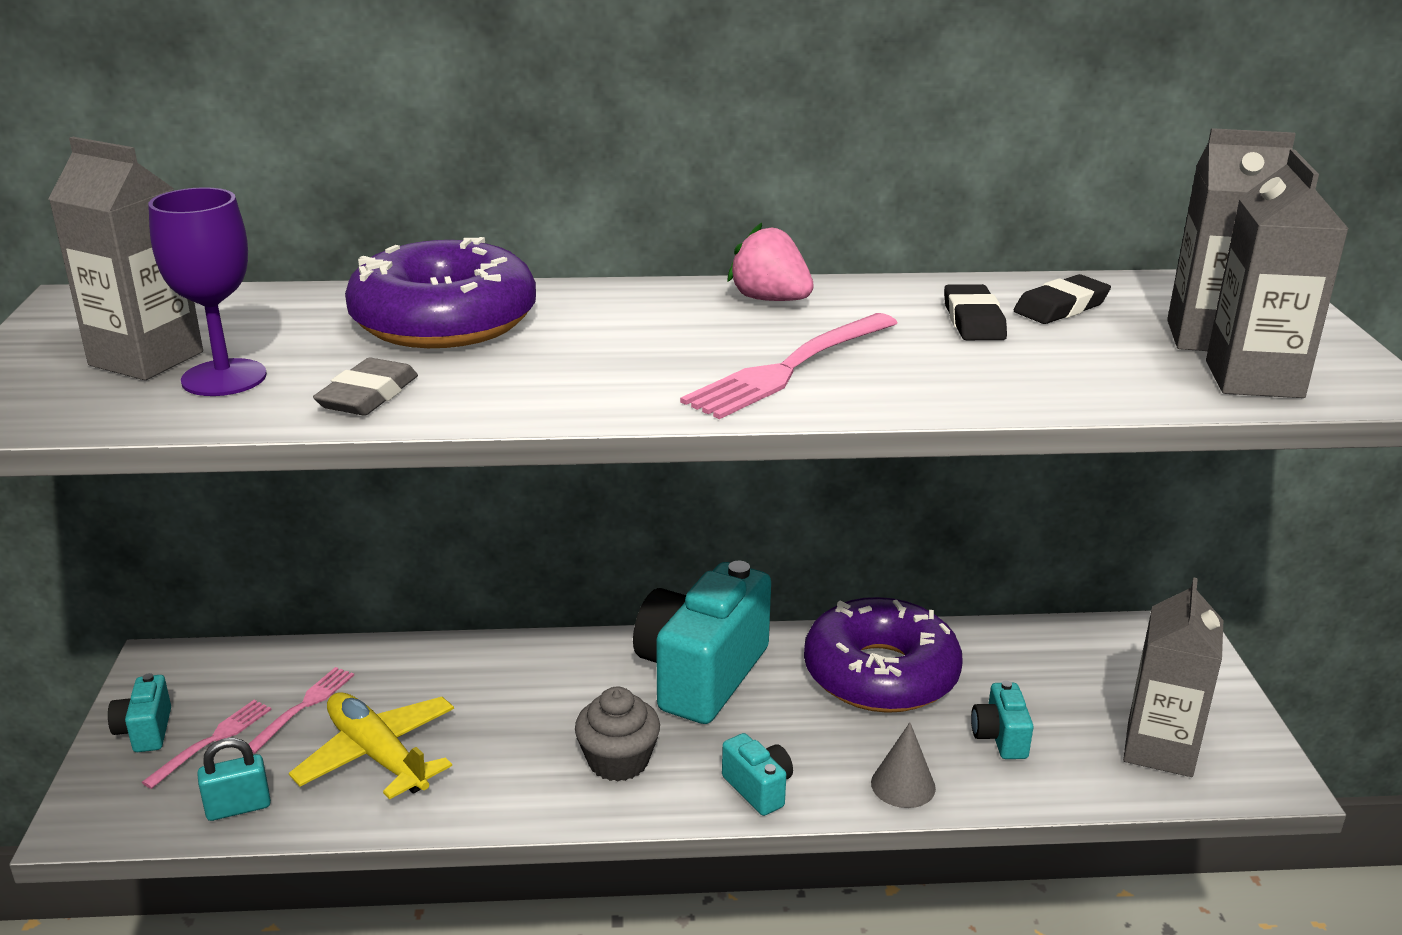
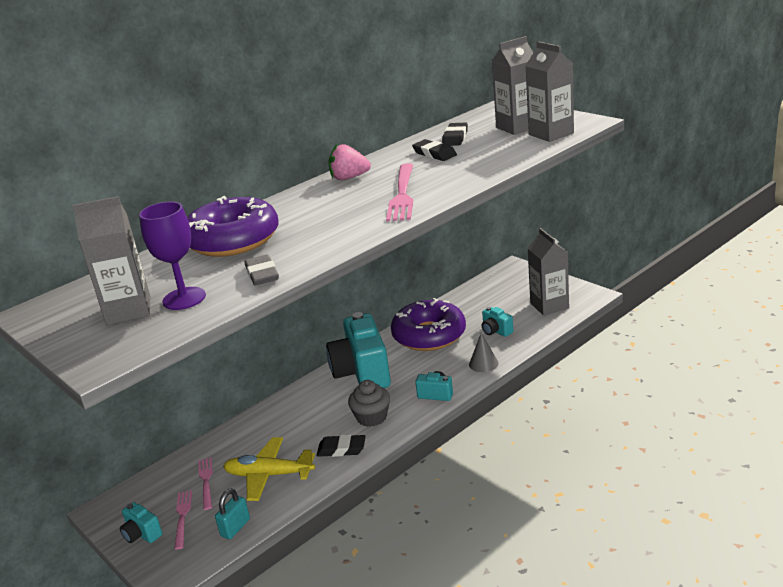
camera: 35 degrees left, 0 degrees up
(512, 784) = (341, 449): none -> black eraser

